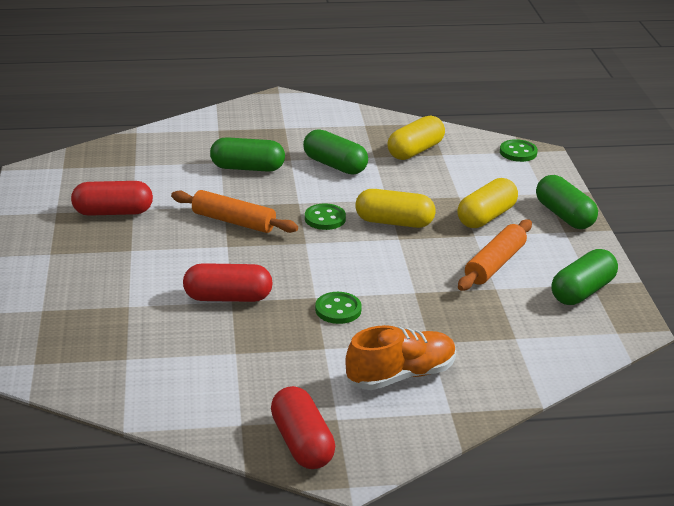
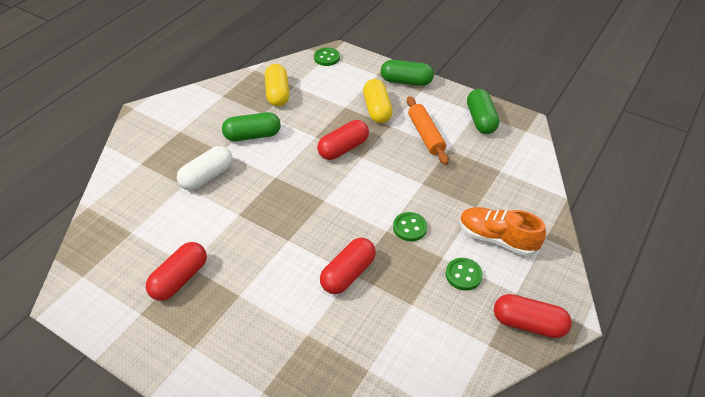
camera: 50 degrees left, 15 degrees up
(233, 221) = (263, 220): orange rolling pin -> none
(247, 168) = (207, 177): green capsule -> white capsule
(325, 218) = (307, 175): green button -> green button (463, 275)
(394, 222) = (343, 148): yellow capsule -> red capsule
(401, 375) = (497, 239): orange shoe -> orange shoe turned 75 degrees counterclockwise

